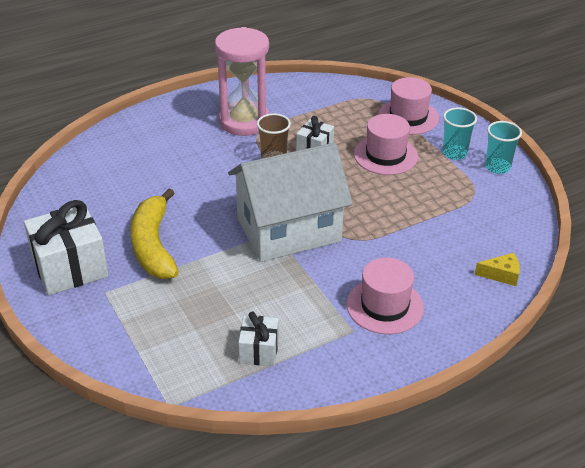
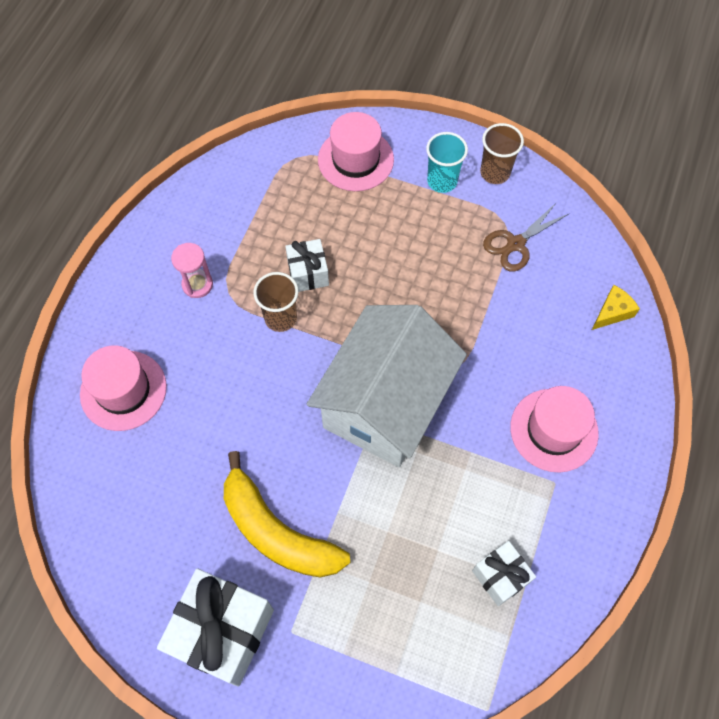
camera: 40 degrees left, 25 degrees up
(244, 121) = (197, 284): pink hourglass -> pink hourglass, size x0.46
(385, 155) = (382, 231): pink hat -> pink hat (123, 390)
(470, 206) = (515, 244): none -> brown scissors
(497, 167) = (495, 173): turquoise cup -> brown cup

